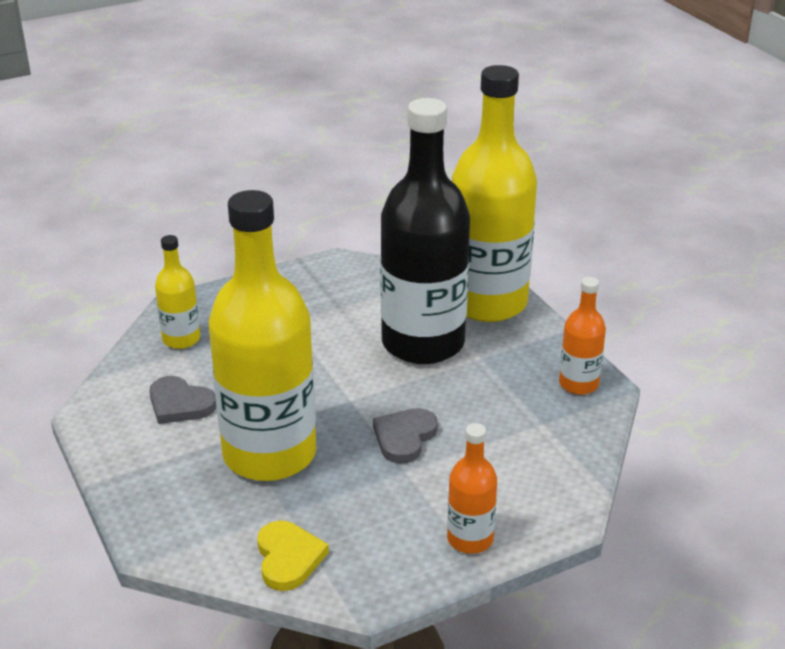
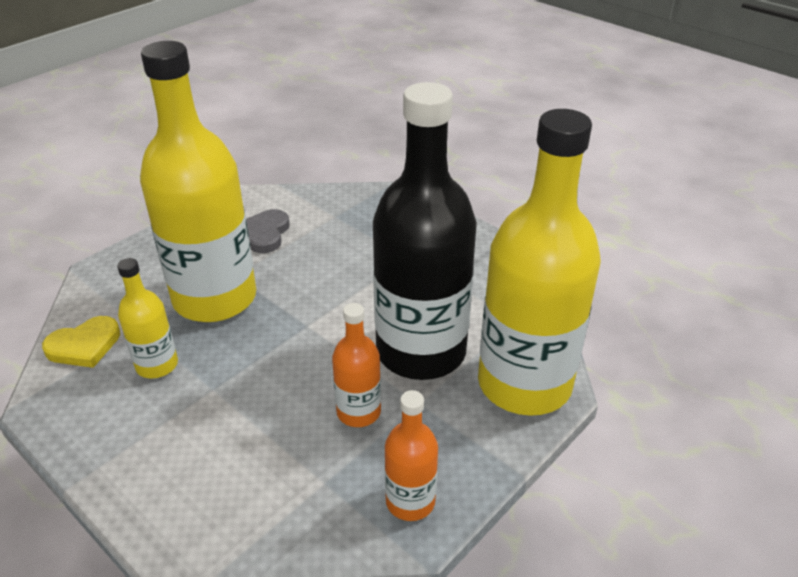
camera: 70 degrees right, 5 degrees up
(181, 339) = (350, 209): yellow bottle -> yellow bottle (157, 365)
(404, 437) = (263, 376): grey heart -> none
(470, 539) = (121, 461): orange bottle -> orange bottle (358, 412)

